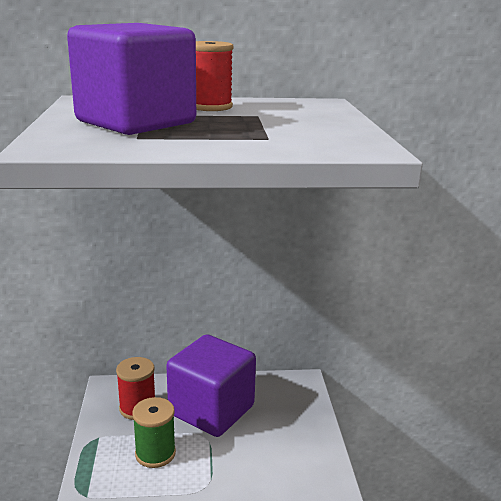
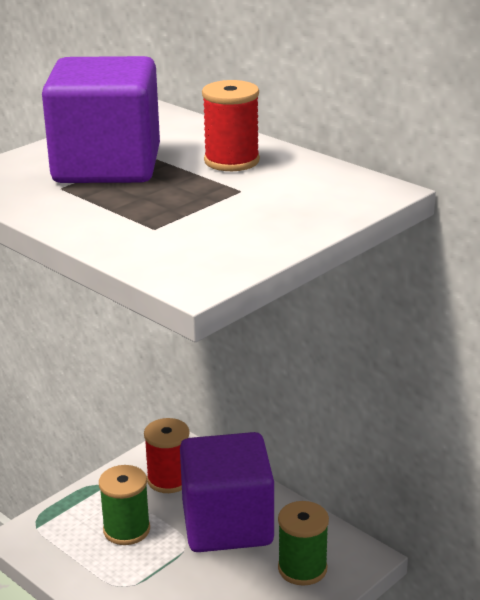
camera: 50 degrees right, 5 degrees up
(285, 406) = (302, 568): none -> green spool

